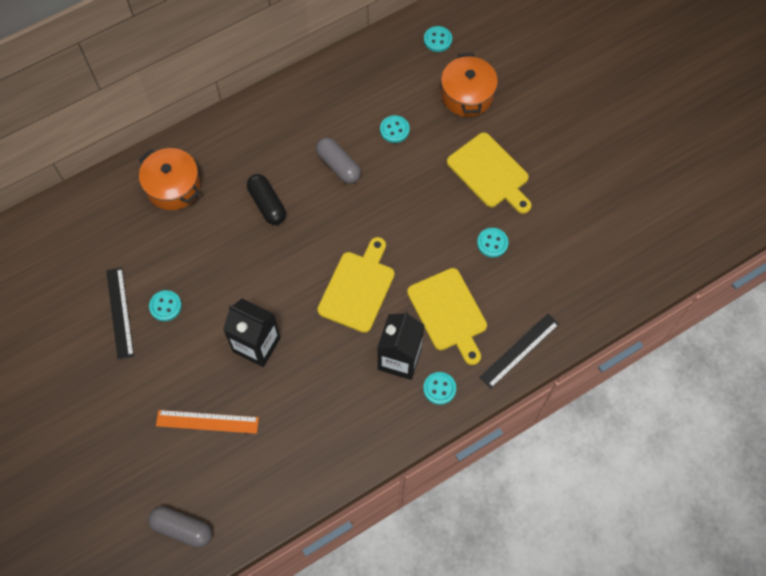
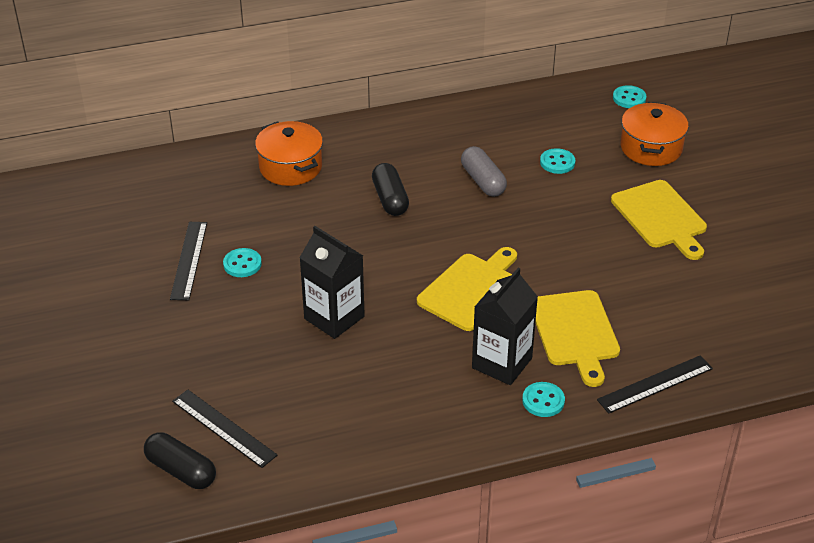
camera: 15 degrees right, 25 degrees down
(182, 529) = (181, 471): grey capsule -> black capsule
(202, 479) = (223, 428): none -> black ruler
(207, 421) = (250, 375): orange ruler -> none
(492, 243) = (647, 279): turquoise button -> none

